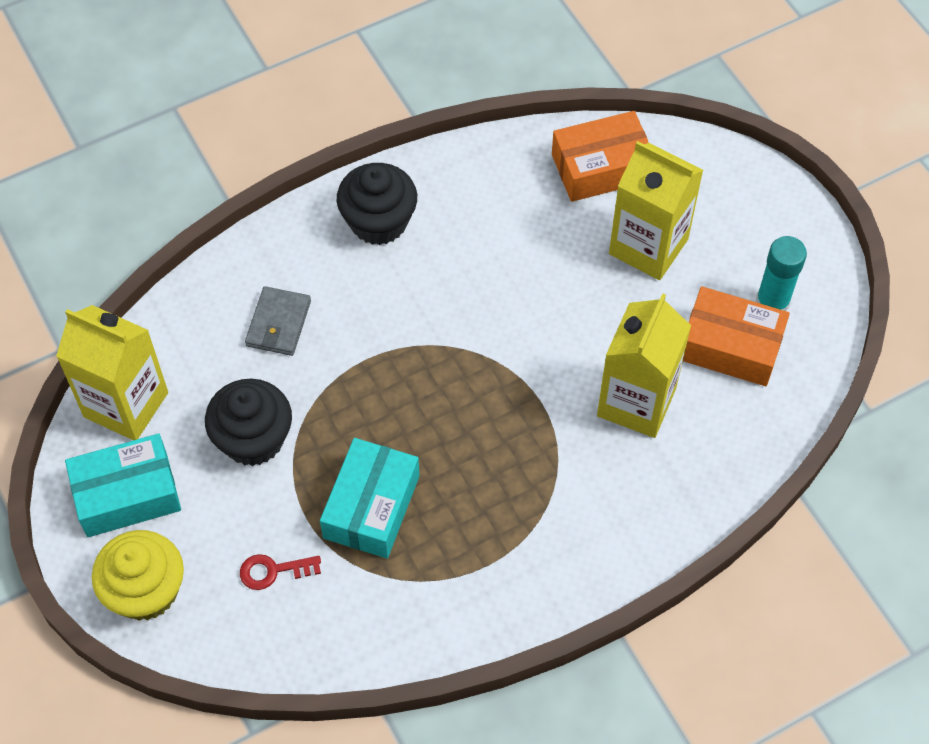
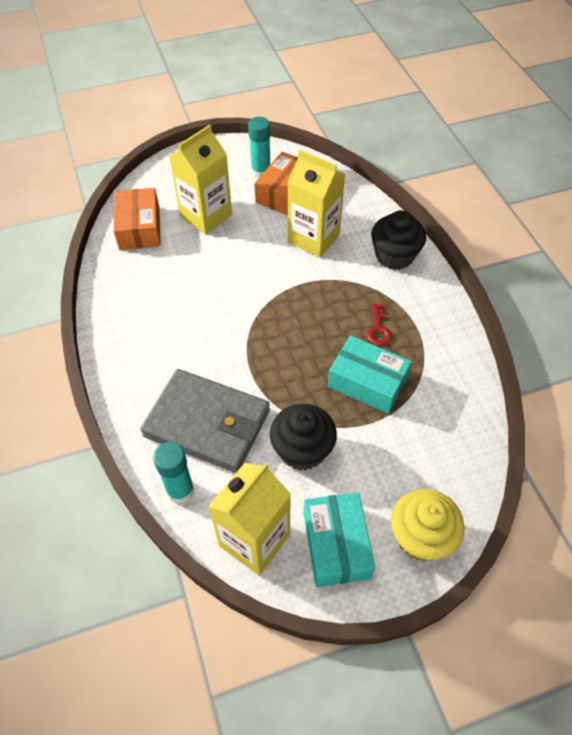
camera: 80 degrees left, 5 degrees down
(182, 314) = (180, 490): none -> turquoise glue stick
(274, 571) = (411, 447): red key -> red key (378, 329)
(278, 323) = (207, 423): grey wallet -> grey wallet, size x2.06
(378, 222) = (138, 350): black cupcake -> black cupcake (394, 256)

